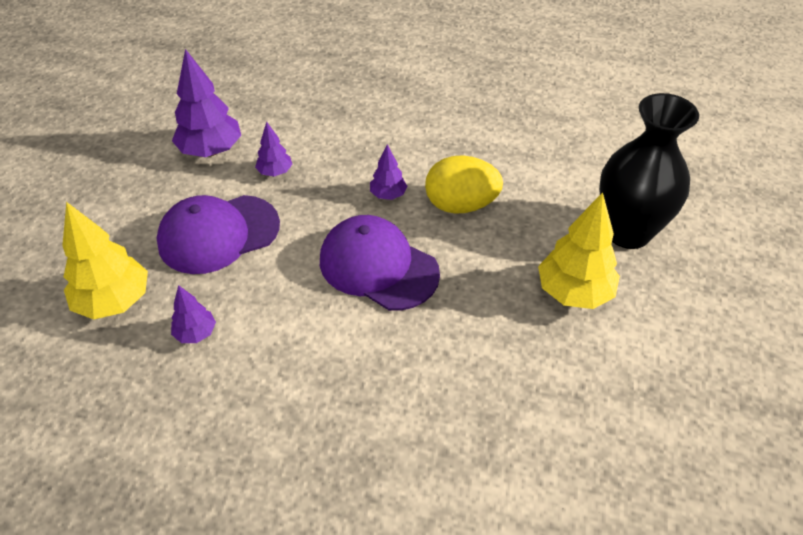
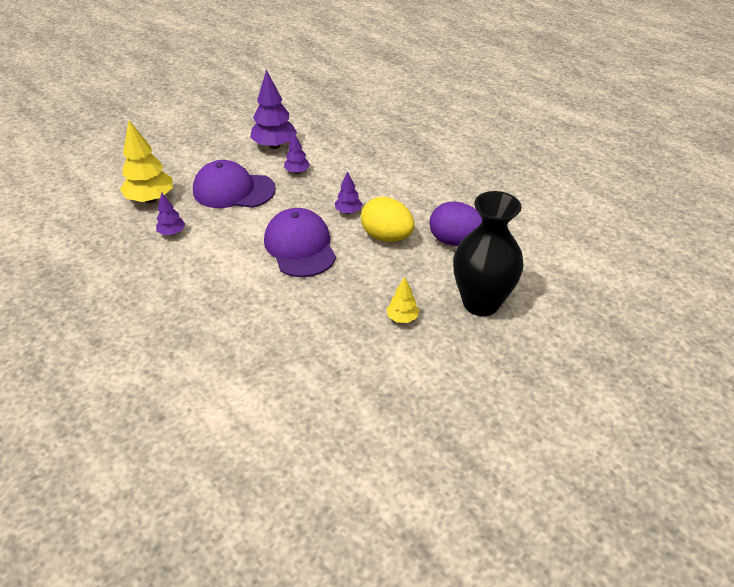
camera: 35 degrees right, 5 degrees down
(534, 174) = (455, 241): none -> purple egg
(574, 292) = (402, 318): yellow tree -> yellow tree, size x0.53

